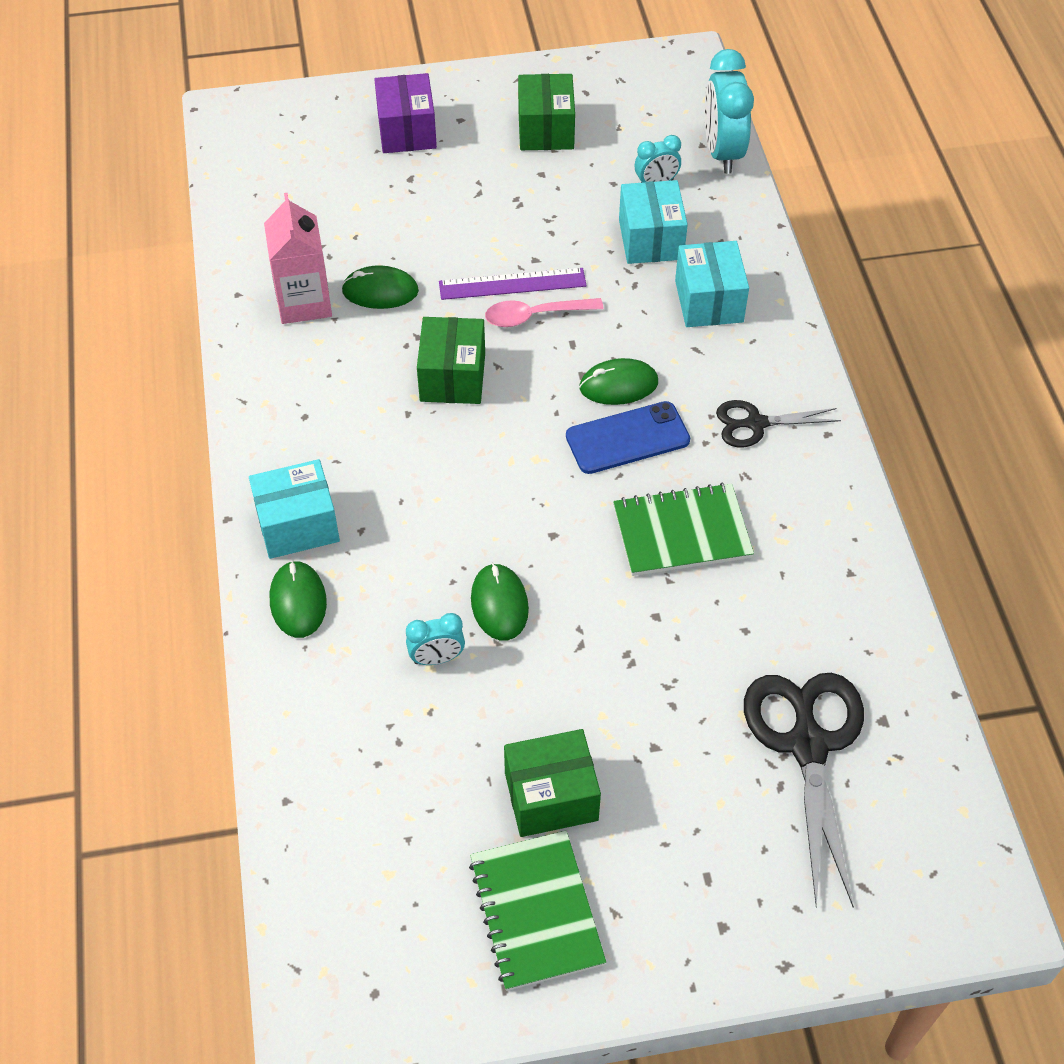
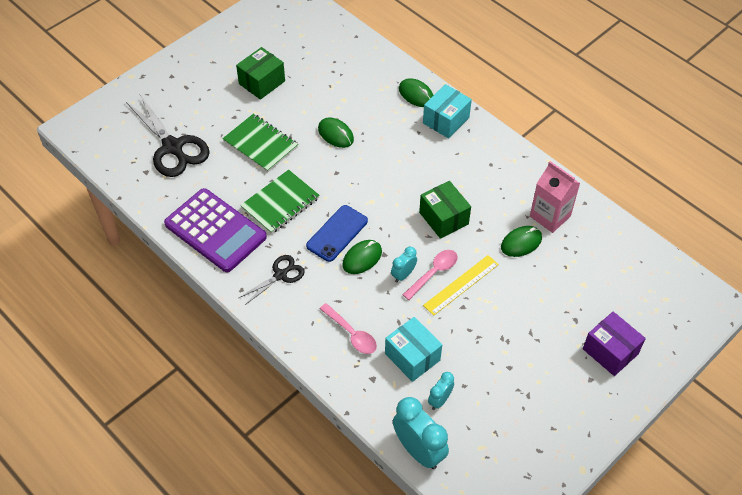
camera: 145 degrees right, 0 degrees up
(437, 658) = (343, 103): turquoise clock -> turquoise clock (403, 275)
(512, 284) = (461, 284): purple ruler -> yellow ruler
(536, 911) = (241, 49): green notebook -> green notebook (260, 144)
(546, 130) = (535, 402): green box -> none
(709, 301) = (352, 334): turquoise box -> pink spoon
(816, 543) = (215, 231): none -> purple calculator

